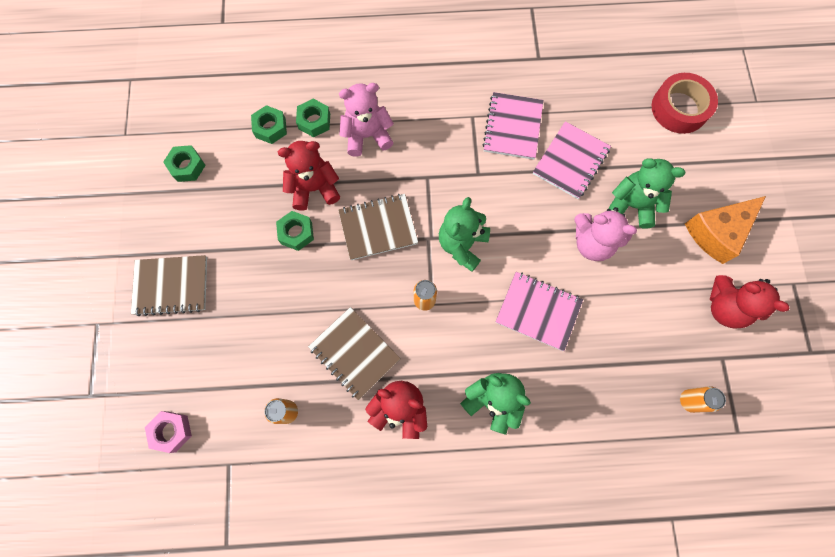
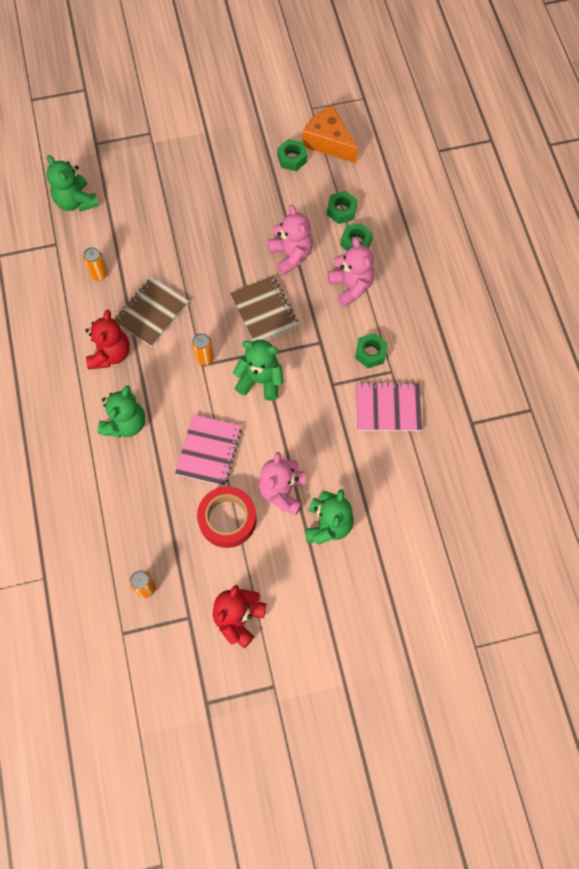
camera: 80 degrees right, 5 degrees down
(171, 286) = (187, 173): brown notebook -> none
(171, 431) = (76, 201): pink nut -> green teddy bear
(296, 233) = (248, 250): green nut -> green nut (370, 353)
(314, 188) = (291, 255): red teddy bear -> pink teddy bear
(570, 161) = (363, 464): pink notebook -> none
(679, 108) = (447, 565): red tape -> red tape (227, 519)
(717, 232) = (315, 608): orange cheese -> orange cheese (328, 142)

